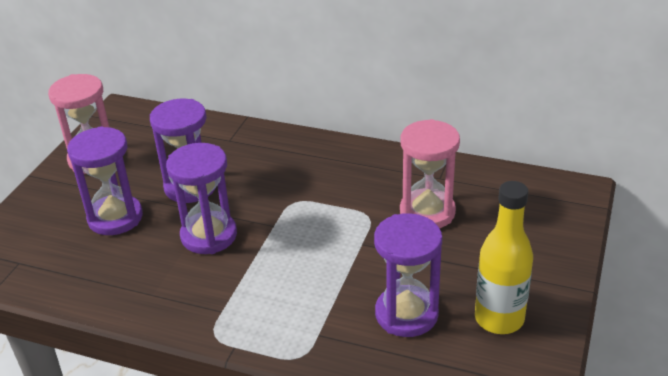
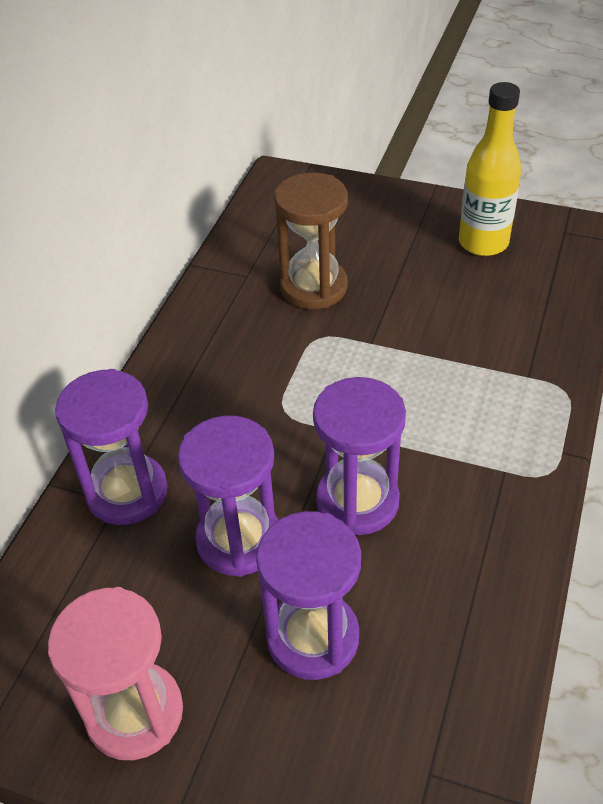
camera: 90 degrees left, 10 degrees up
(406, 314) = (486, 306): purple hourglass -> purple hourglass (127, 492)
(427, 212) = (313, 287): pink hourglass -> brown hourglass

